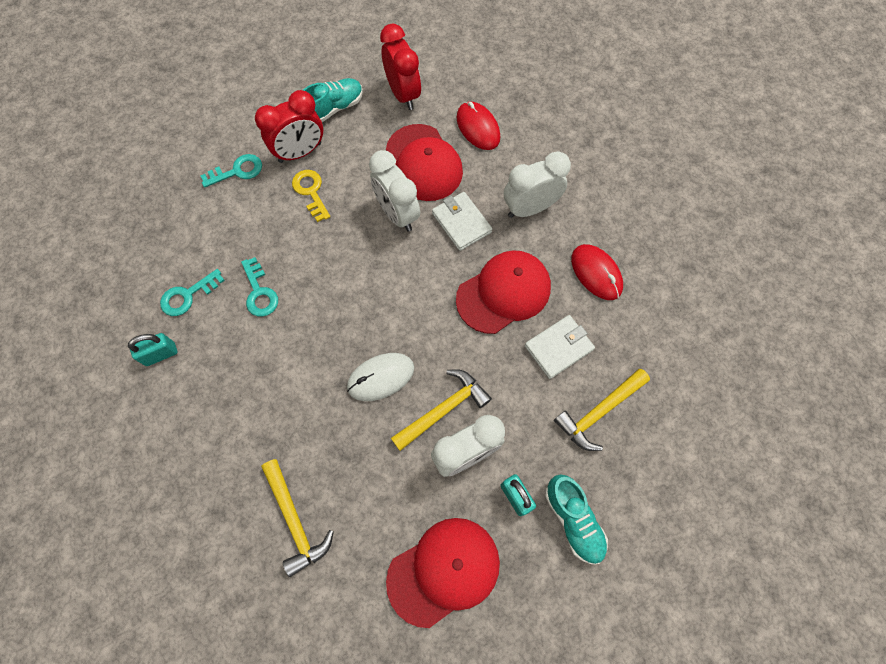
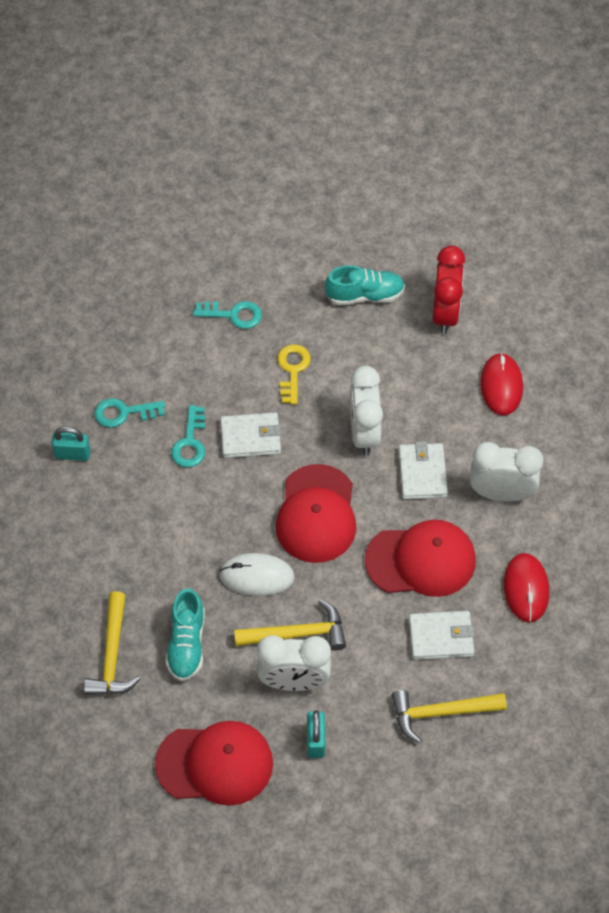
camera: 30 degrees right, 10 degrees down
(300, 152) = (305, 325): red clock -> none
(308, 262) = (250, 437): none -> white wallet
(424, 163) = (422, 395): red cap -> red cap (316, 514)
(573, 520) = (355, 787): turquoise shoe -> turquoise shoe (186, 644)

